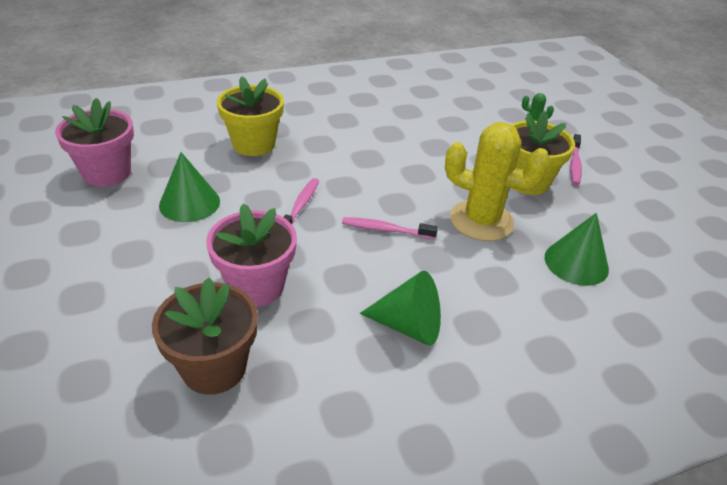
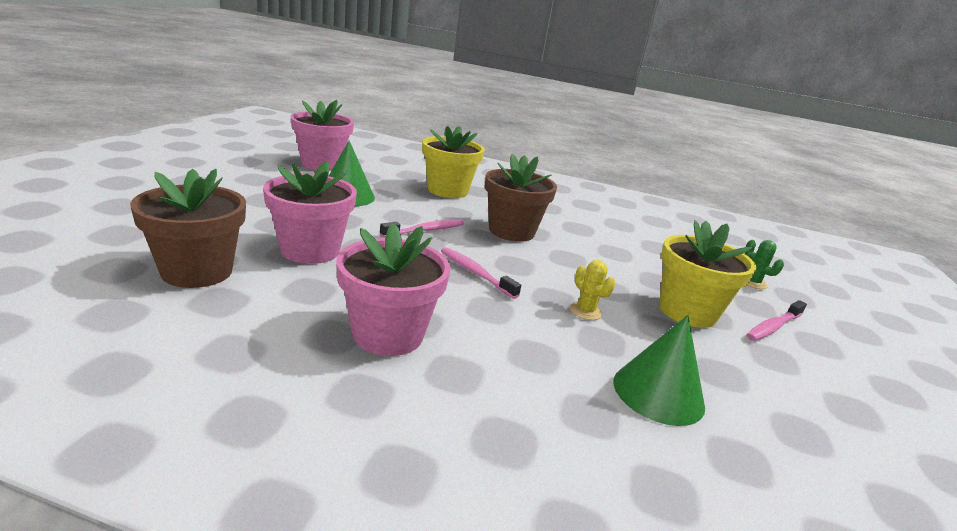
camera: 35 degrees right, 15 degrees down
(354, 167) = (511, 231): none -> brown flower pot
(409, 326) = (388, 334): green cone -> pink flower pot
(481, 221) = (585, 311): yellow cactus -> yellow cactus, size x0.42

